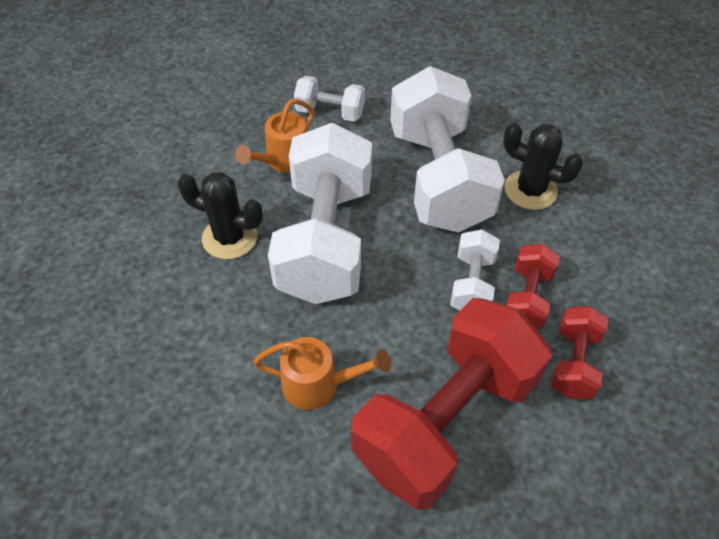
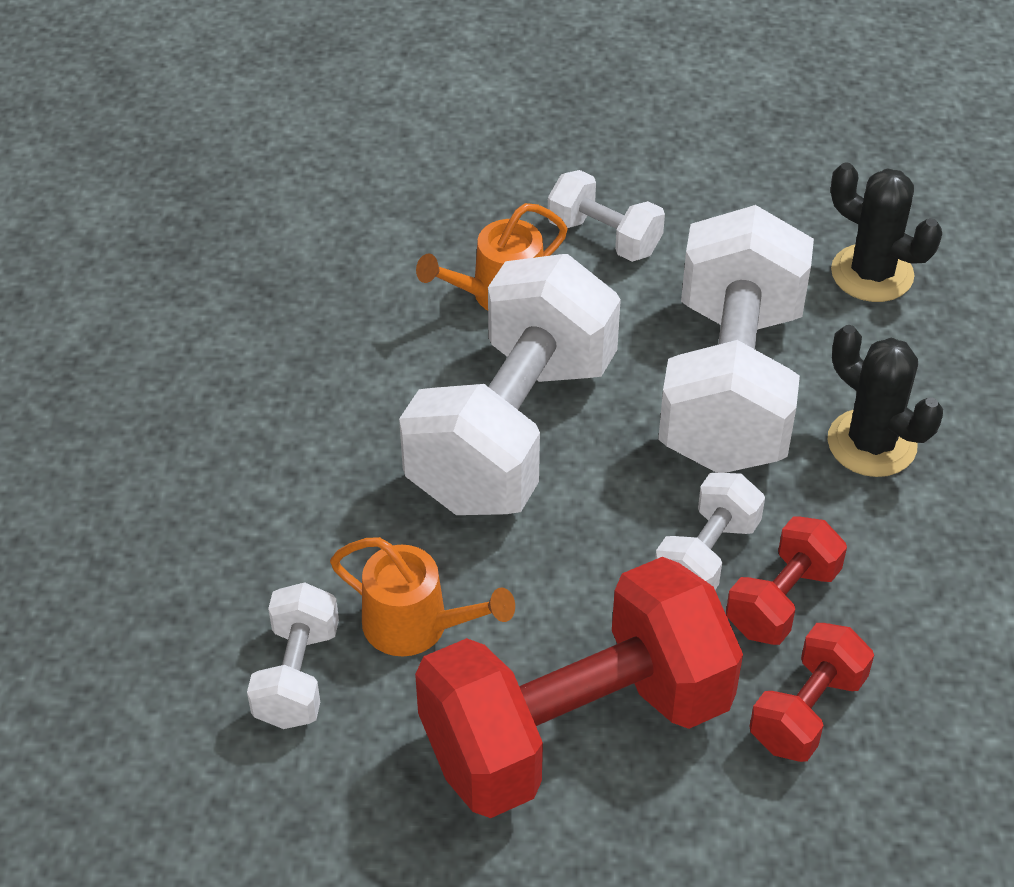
camera: 20 degrees right, 5 degrees down
(230, 237) = (373, 388): black cactus -> black cactus (872, 274)
(255, 445) = (297, 675): none -> white dumbbell

